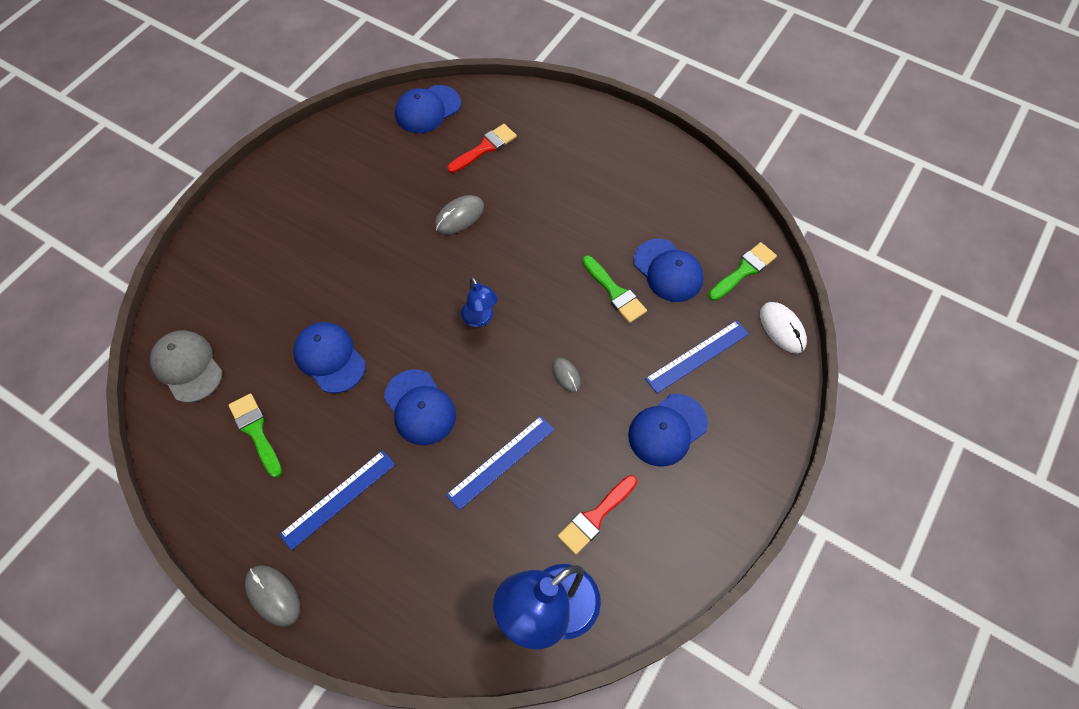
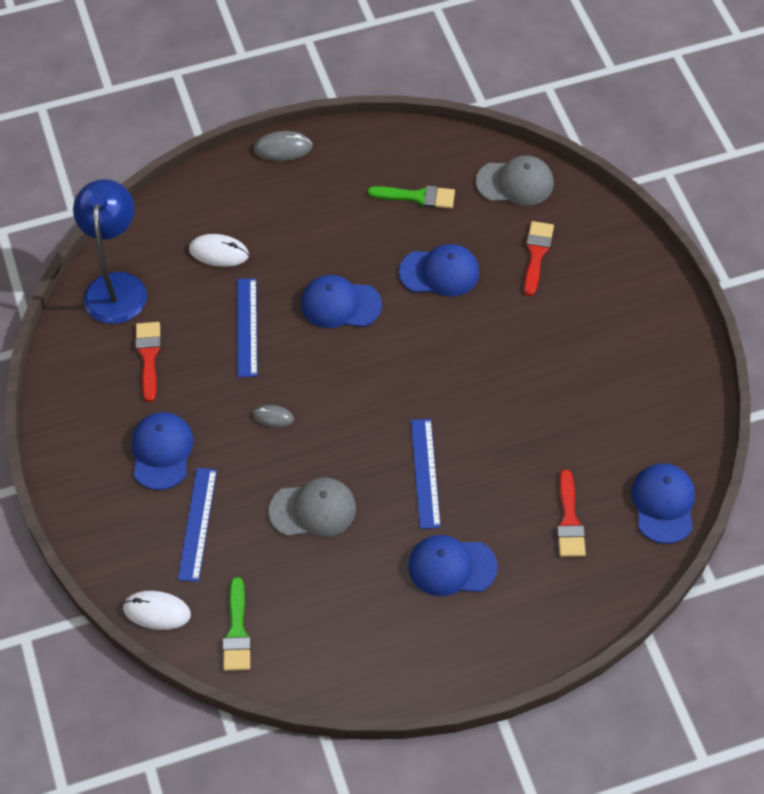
camera: 130 degrees right, 5 degrees down
(259, 303) = (536, 254): none -> red brush
(338, 498) = (316, 216): blue ruler -> blue ruler (425, 473)
(442, 551) = (219, 252): none -> white mouse
(459, 216) = (503, 446): grey mouse -> none
(480, 319) = (381, 393): blue lamp -> none
(615, 292) = (313, 510): green brush -> grey cap
(668, 271) = (295, 569): blue cap -> blue cap (452, 567)

